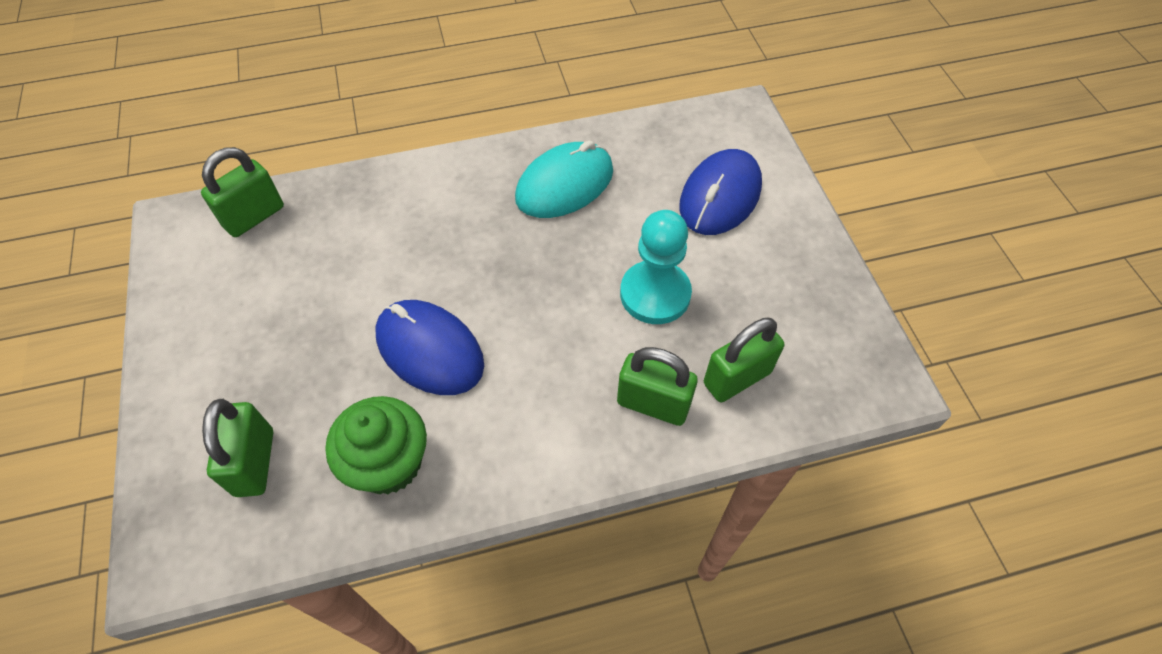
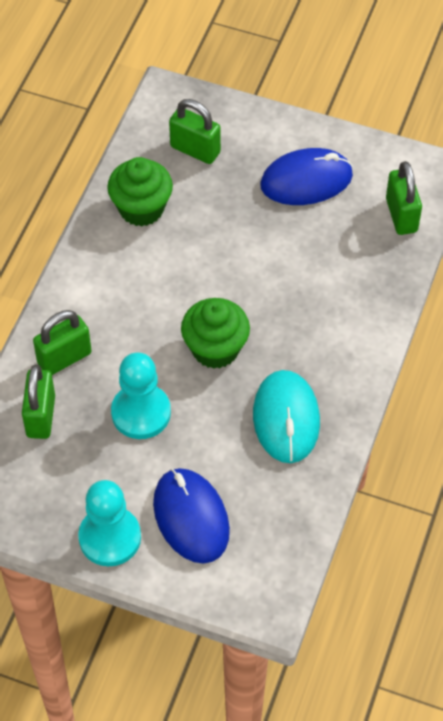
camera: 125 degrees right, 0 degrees up
(430, 350) = (203, 263): blue mouse -> blue mouse (306, 180)
(532, 277) = (215, 349): none -> green cupcake
(795, 240) = (110, 537): none -> turquoise pawn

